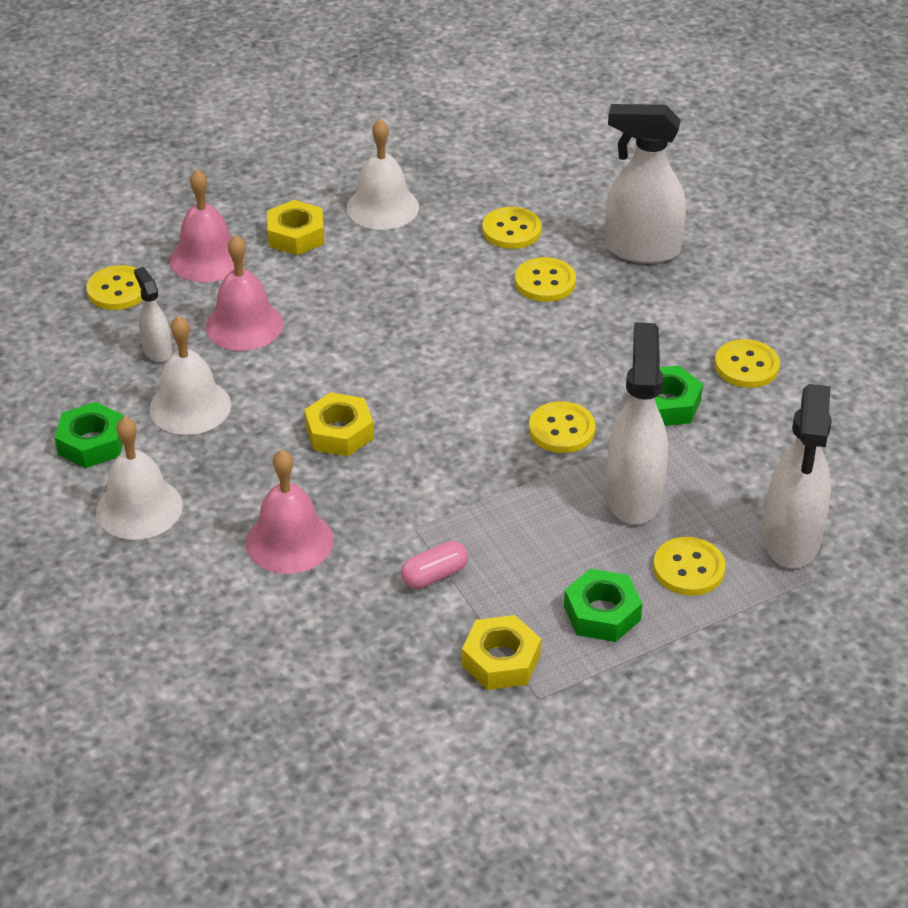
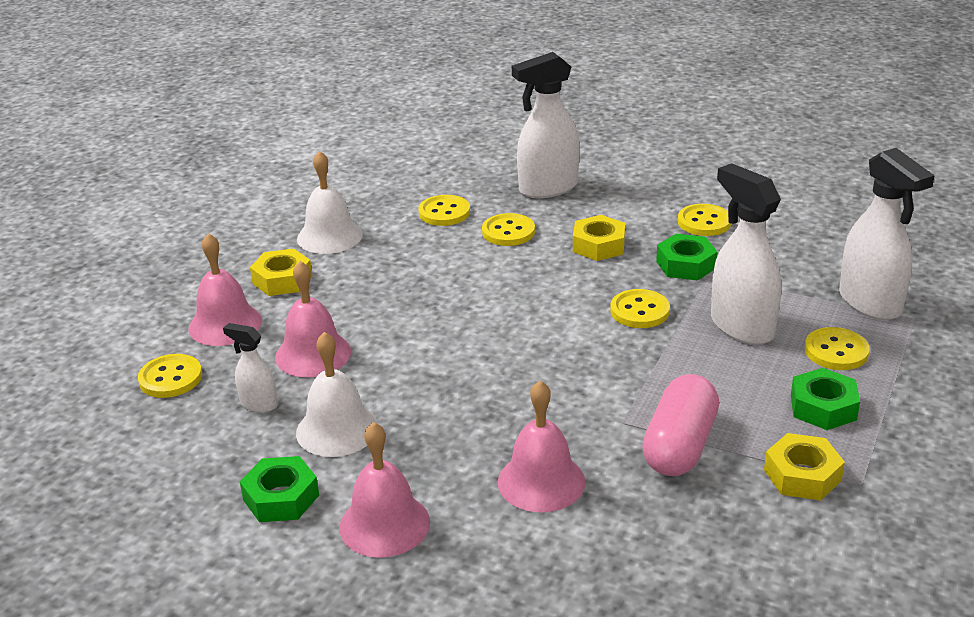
camera: 35 degrees left, 10 degrees down
(139, 508) = (384, 524): white bell -> pink bell
(339, 432) = (482, 389): yellow nut -> yellow nut (598, 245)
(434, 575) = (679, 445): pink capsule -> pink capsule, size x1.86

